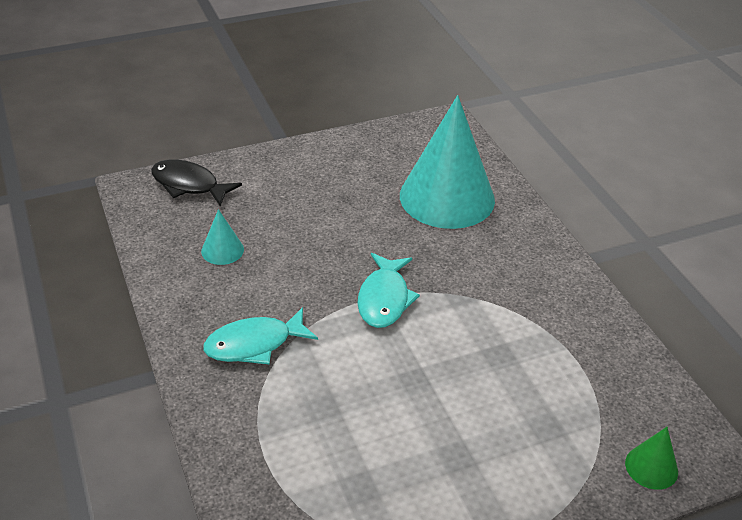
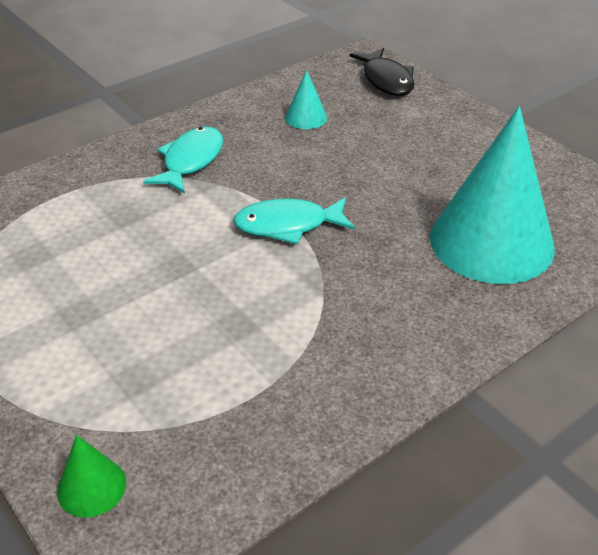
camera: 75 degrees right, 0 degrees up
(189, 185) = (386, 80): black fish -> black fish turned 150 degrees clockwise
(254, 344) = (191, 161): turquoise fish -> turquoise fish turned 60 degrees clockwise

